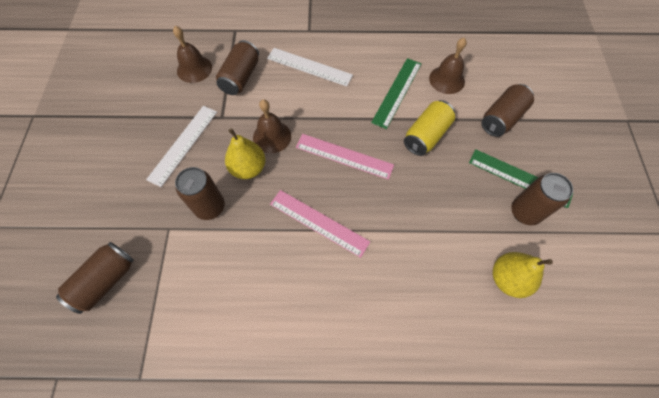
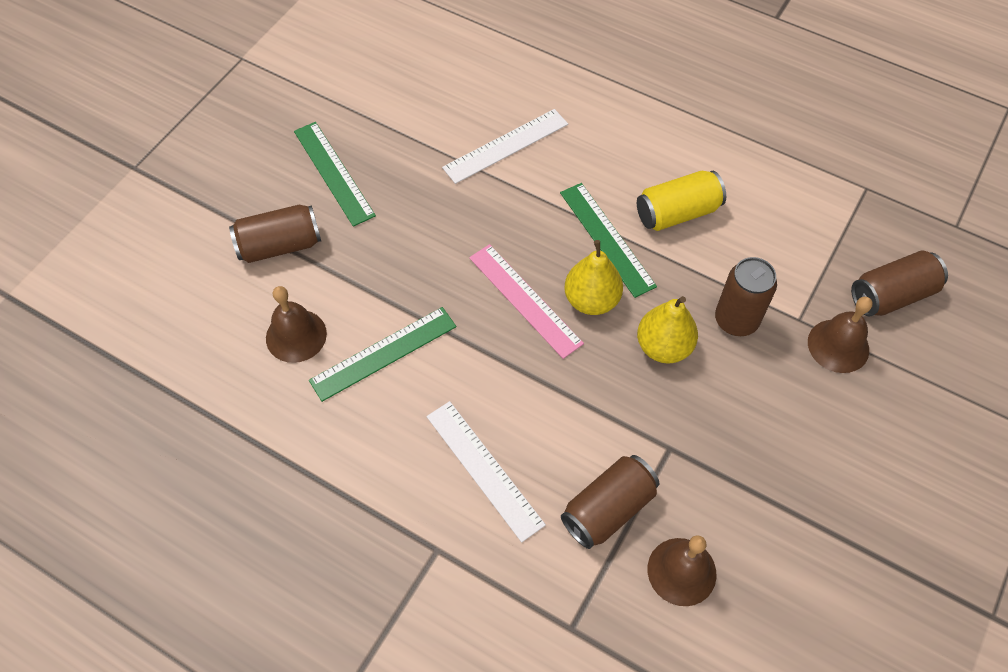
camera: 150 degrees left, 5 degrees down
(183, 144) = (745, 430): white ruler -> white ruler (506, 146)
(272, 136) = (608, 377): brown bell -> brown bell (838, 345)
(319, 222) = (607, 238): pink ruler -> green ruler
(426, 135) = (397, 273): yellow can -> yellow can (677, 213)
(508, 279) = (442, 98): yellow pear -> yellow pear (591, 300)
(525, 212) = (365, 140): brown can -> none

